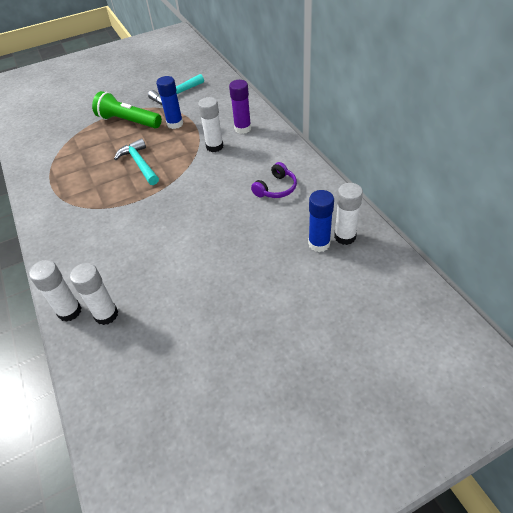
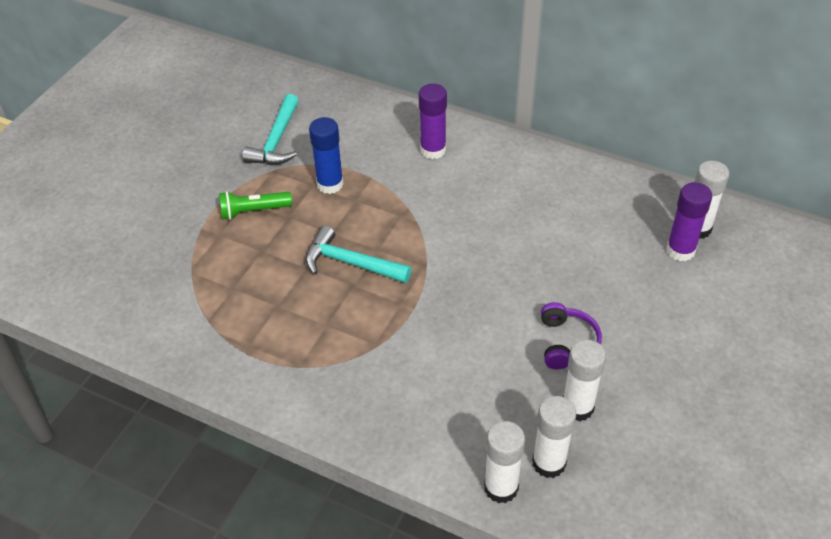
camera: 40 degrees left, 0 degrees up
(128, 121) = (253, 211): green flashlight -> green flashlight, size x0.62
(214, 147) = (425, 191): white glue stick -> white glue stick (577, 407)
(276, 188) = (564, 209): purple headphones -> purple headphones (567, 343)
(319, 244) = (680, 250): blue glue stick -> purple glue stick

